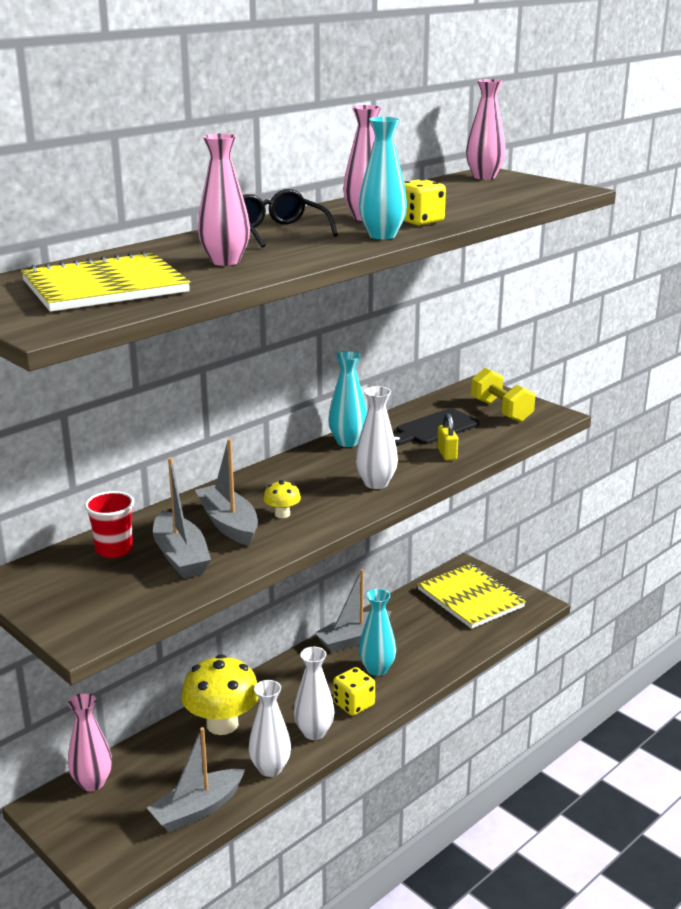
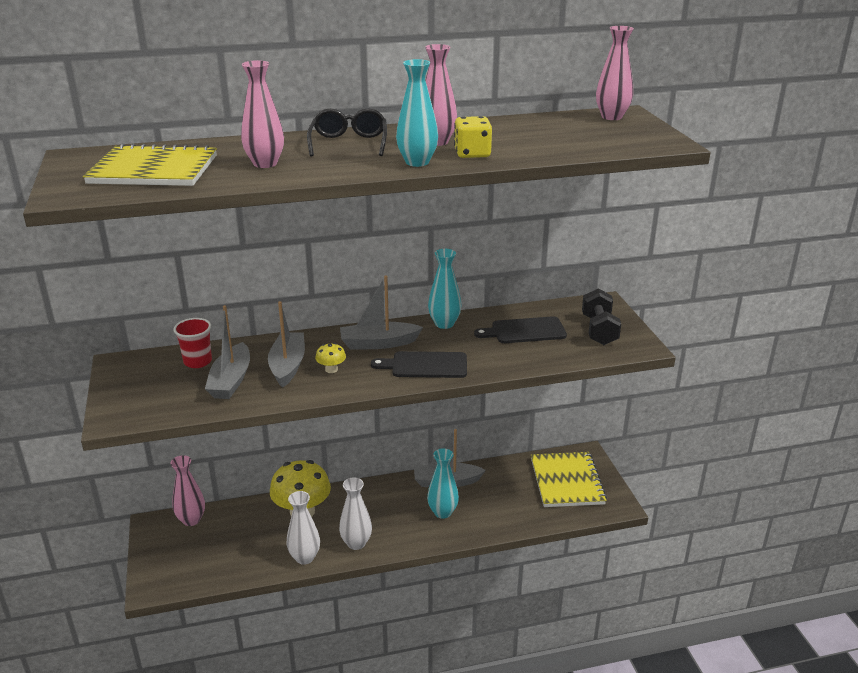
camera: 30 degrees right, 5 degrees up
(197, 809) = (235, 566): grey boat -> grey boat (378, 343)
(354, 704) = (402, 533): yellow dice -> none
(376, 483) = (425, 365): white vase -> black cutting board
(447, 454) = (508, 356): yellow padlock -> none
(501, 411) = (599, 330): yellow dumbbell -> black dumbbell

